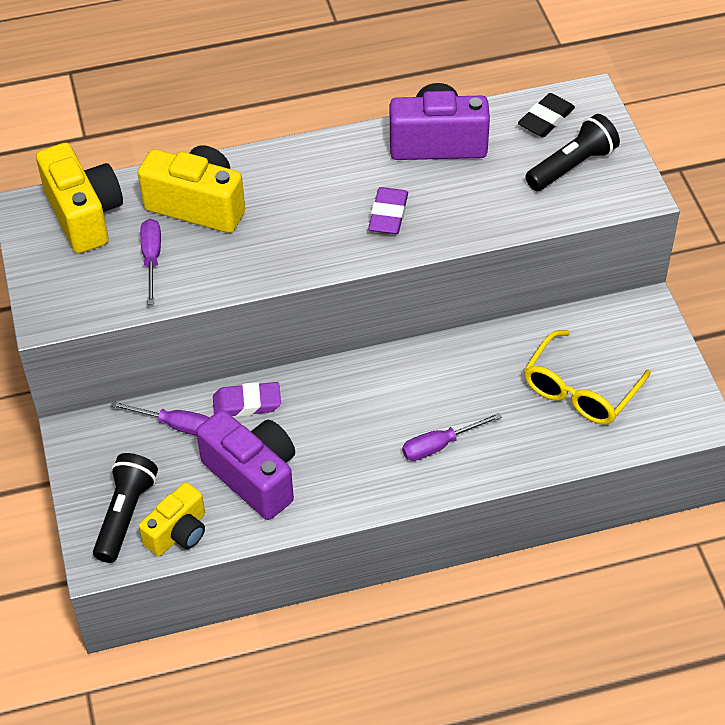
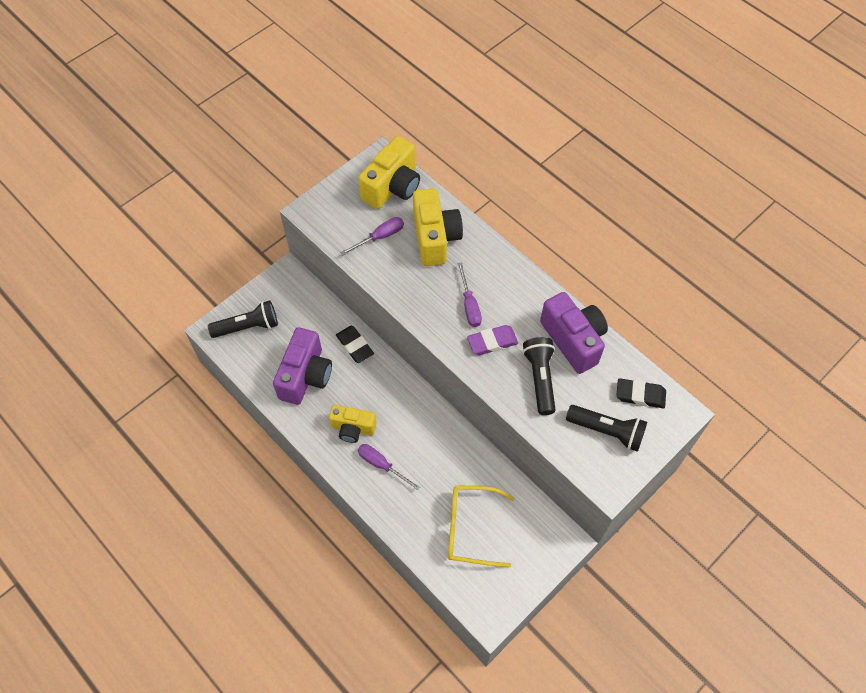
camera: 60 degrees right, 10 degrees up
(175, 425) = (319, 318): purple screwdriver -> purple screwdriver (469, 305)
(178, 533) = (249, 358): yellow camera -> yellow camera (353, 428)
(247, 403) = (355, 346): purple eraser -> black eraser
(467, 193) = (540, 378): none -> black flashlight

